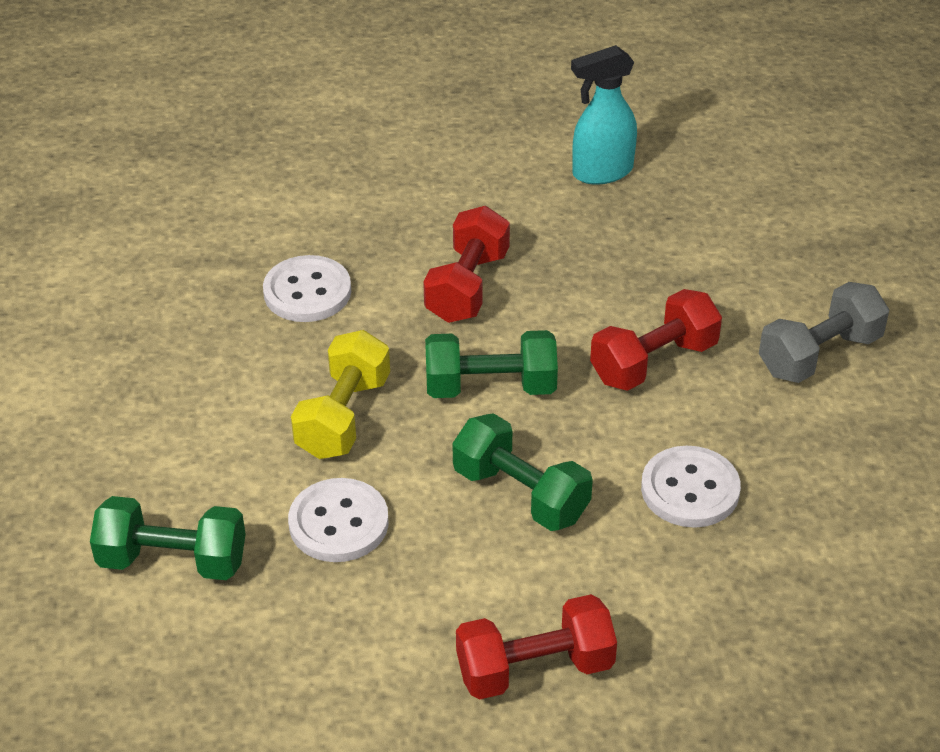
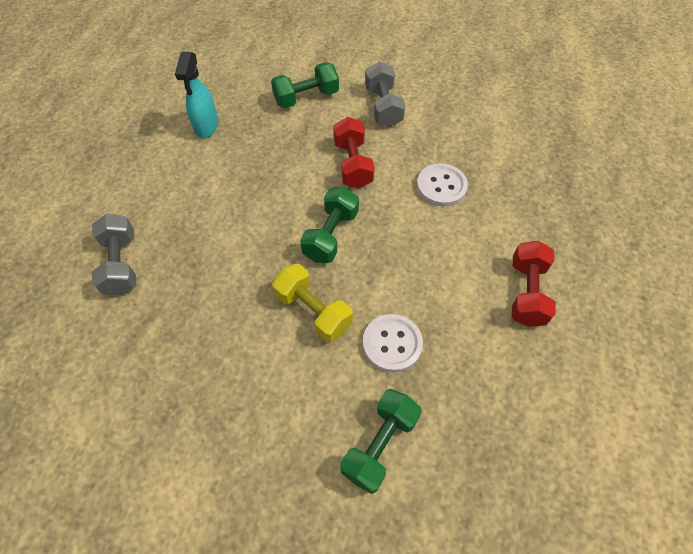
camera: 65 degrees left, 15 degrees up
(304, 200) = (121, 264): none -> grey dumbbell
(307, 292) = (201, 292): white button -> none
(467, 286) = (250, 215): red dumbbell -> none
(521, 494) = (412, 252): green dumbbell -> green dumbbell (306, 97)

